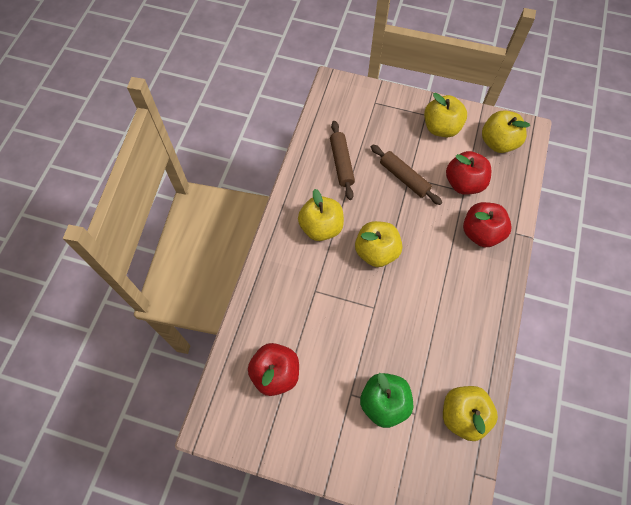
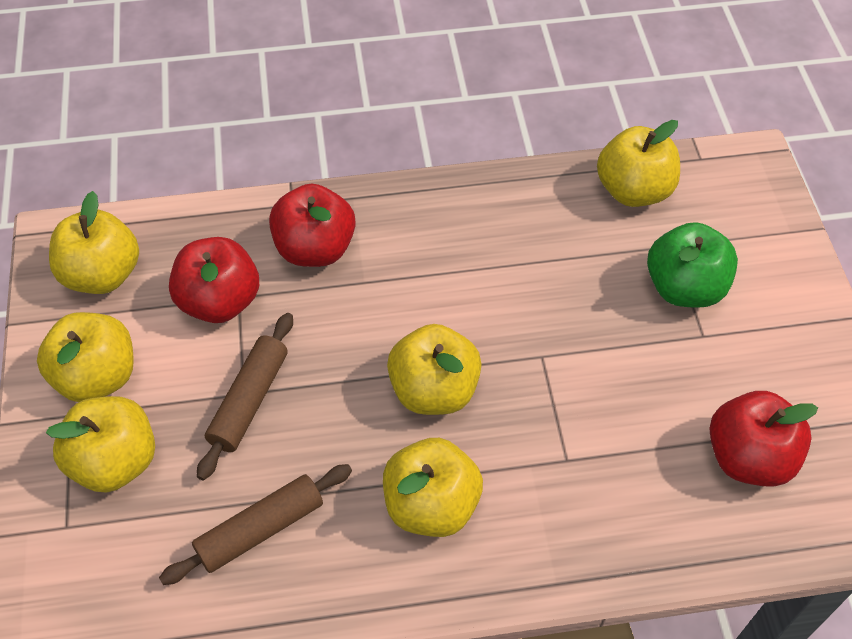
camera: 115 degrees left, 10 degrees down
(396, 124) = (115, 462): none -> yellow apple

